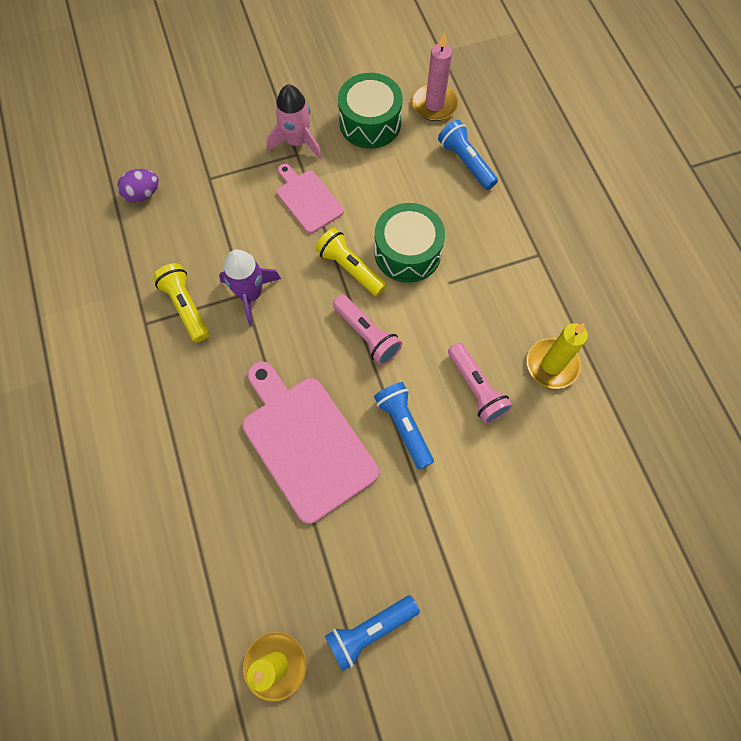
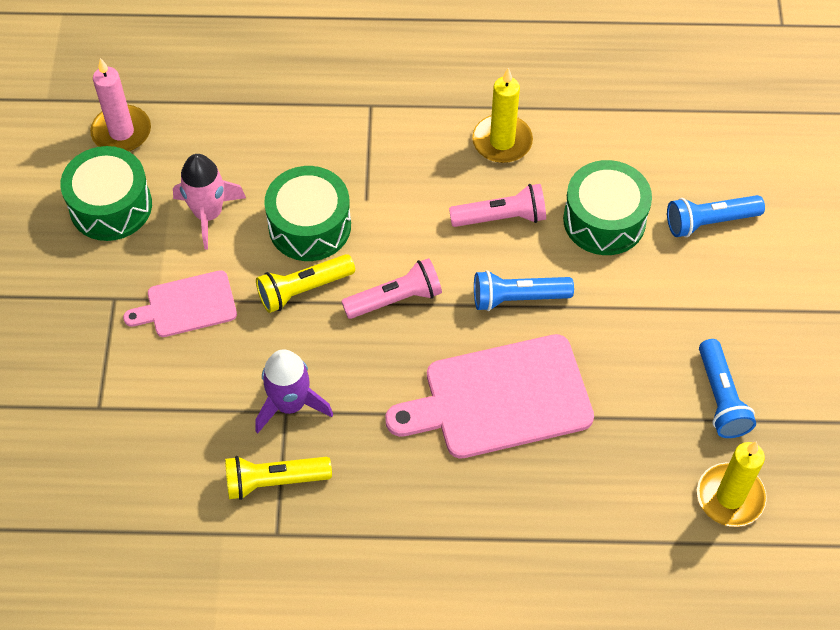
camera: 70 degrees left, 10 degrees down
(143, 194) = (82, 493): purple egg -> none
(297, 141) = (95, 293): pink rocket -> pink rocket (208, 214)
(466, 162) = (219, 129): blue flashlight -> blue flashlight (709, 222)
(510, 474) = (604, 220): none -> green drum

